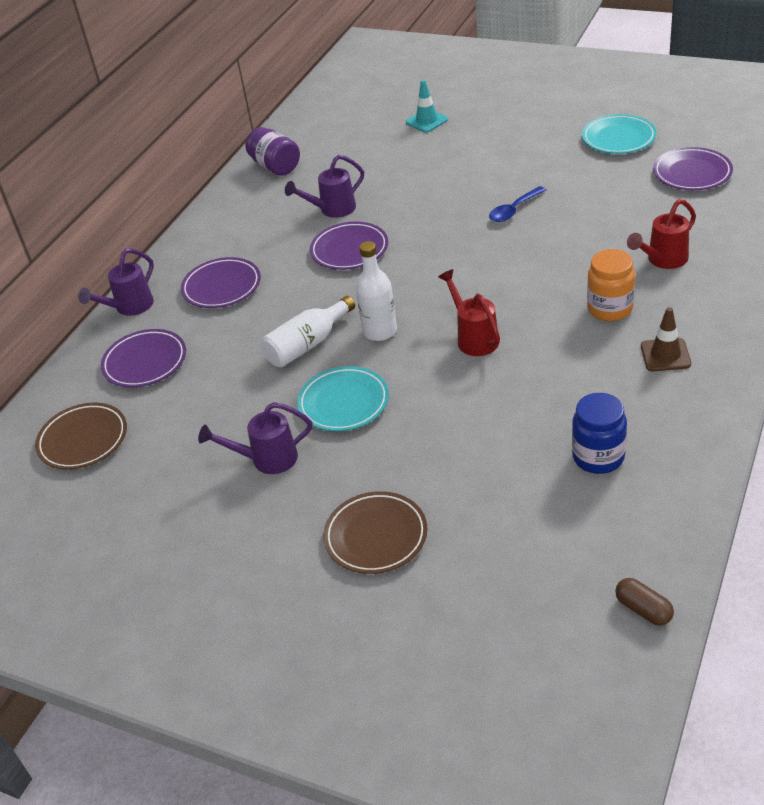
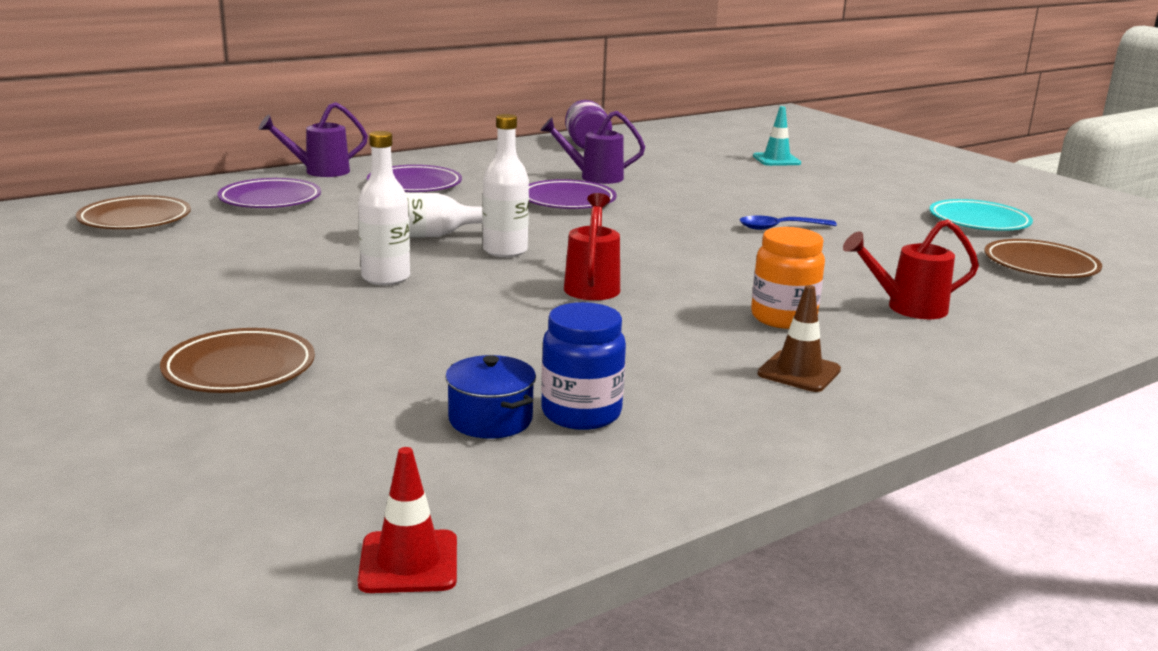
camera: 25 degrees right, 20 degrees down
(266, 459) = (248, 283): purple watering can -> none
(343, 403) = (385, 278): turquoise plate -> white bottle
(560, 490) = (490, 419): none -> blue pot
(643, 609) = (408, 562): brown capsule -> red traffic cone
(692, 173) = (1040, 265): purple plate -> brown plate

